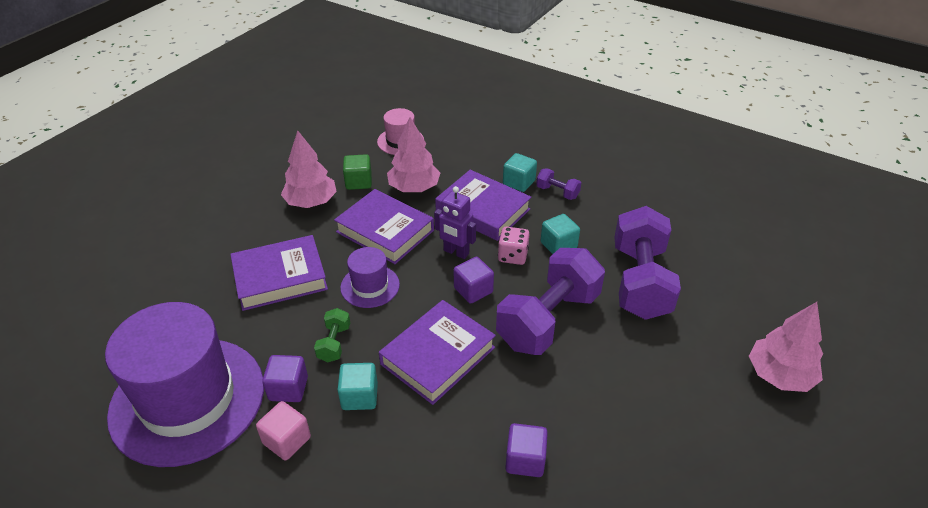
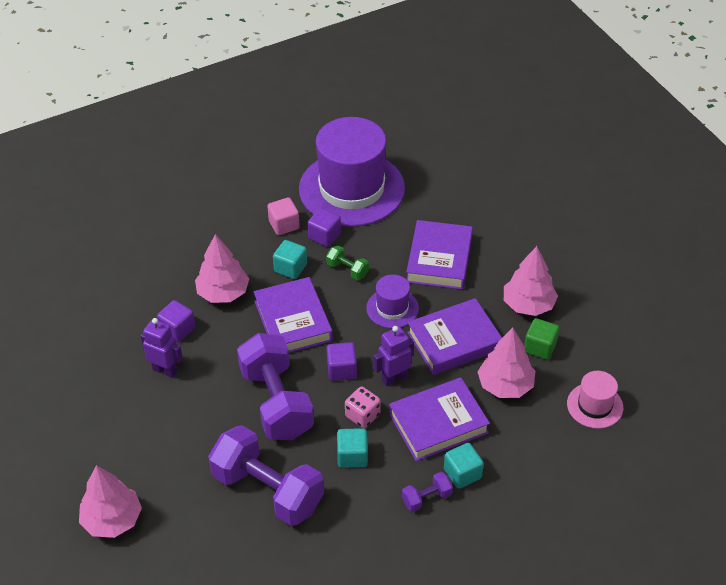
camera: 120 degrees right, 5 degrees up
(439, 444) = (223, 293): none -> pink tree
(588, 437) = (165, 370): none -> purple robot

